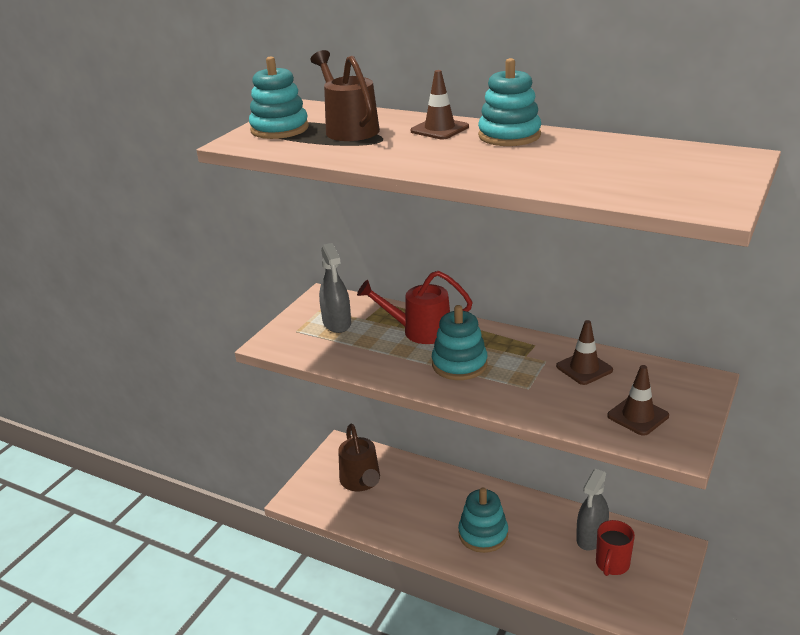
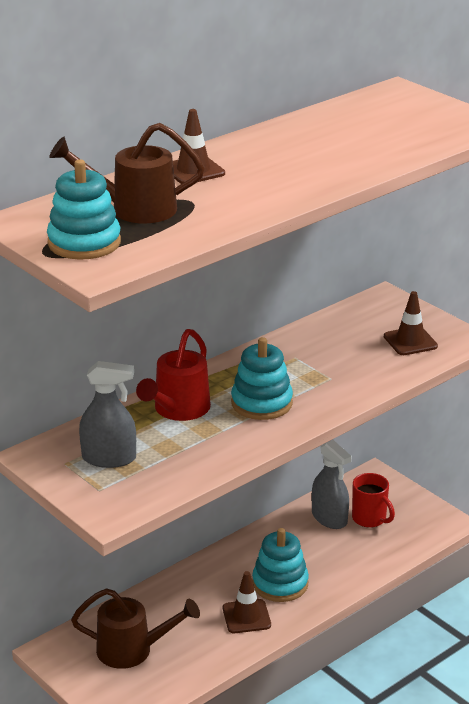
camera: 70 degrees left, 0 degrees up
(509, 136) = (251, 148): turquoise stacking toy -> none
(584, 368) = (323, 343): brown traffic cone -> brown traffic cone (246, 616)

